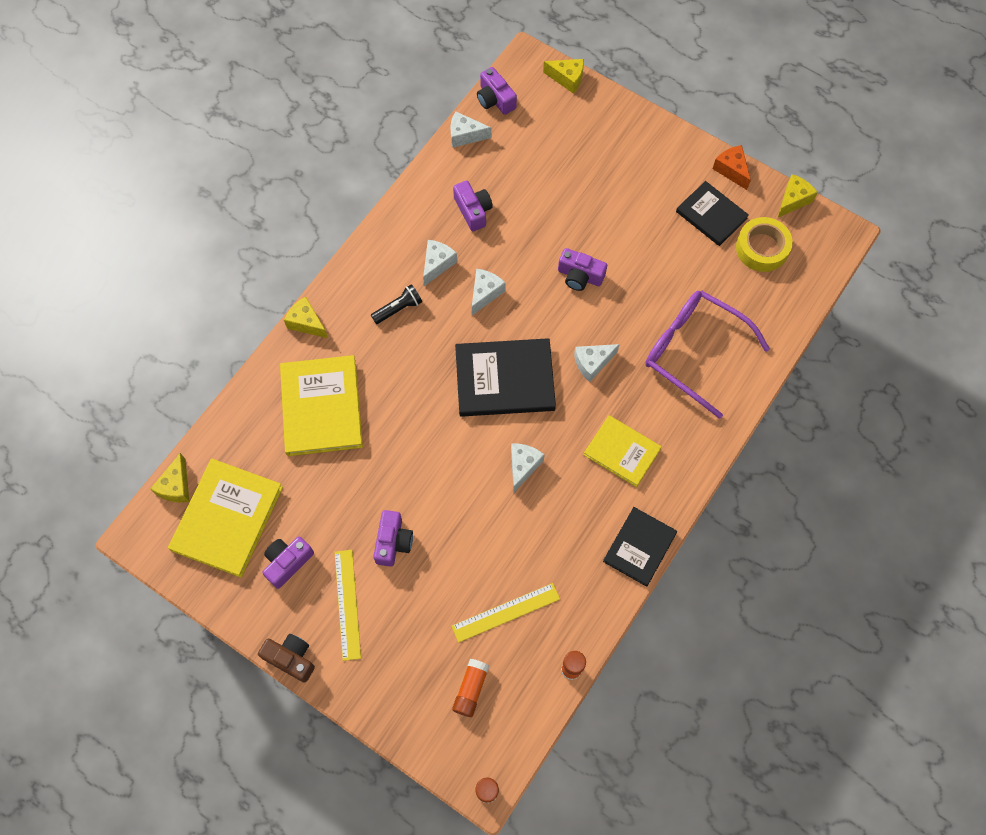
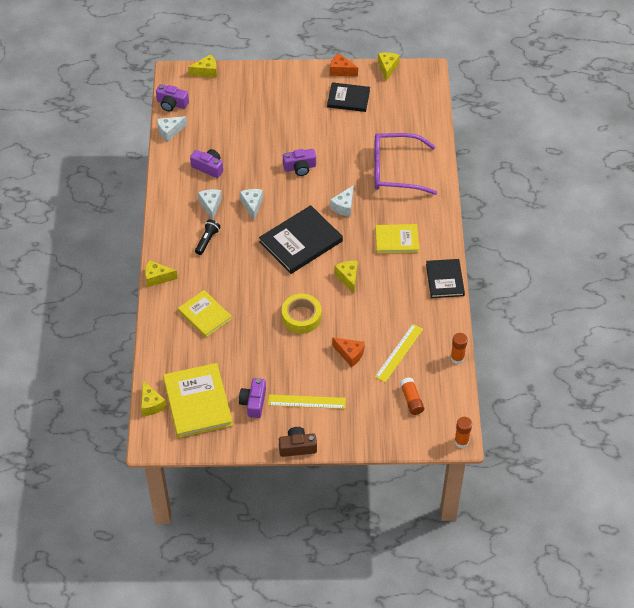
camera: 35 degrees left, 15 degrees down
(321, 407) = (204, 315): yellow book -> yellow book, size x0.64
(347, 604) = (306, 402): yellow ruler -> yellow ruler turned 45 degrees counterclockwise
(393, 542) = (306, 356): purple camera -> none
(446, 574) = (350, 354): none -> orange cheese
(523, 466) = (348, 278): white cheese -> yellow cheese
(762, 248) = (390, 100): yellow tape -> yellow tape (301, 317)

